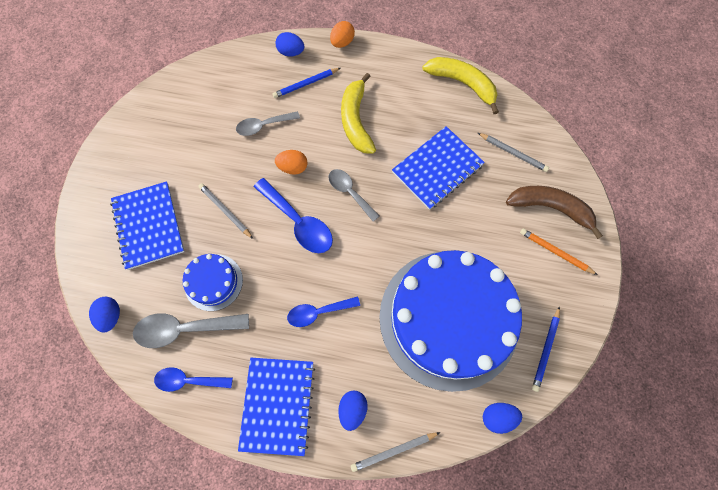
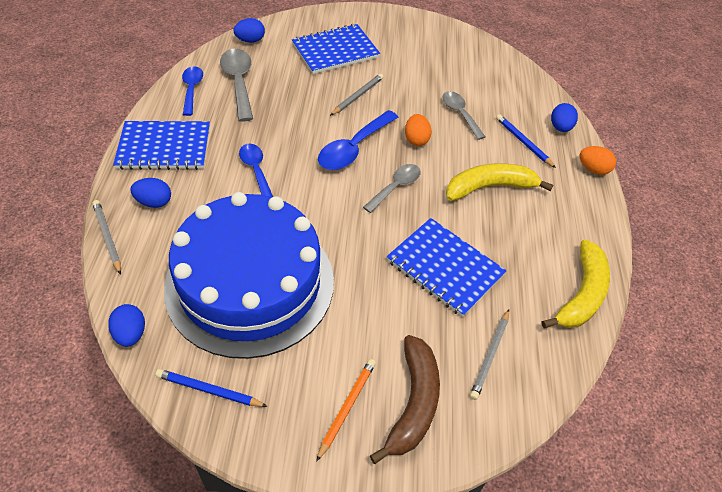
camera: 80 degrees right, 20 degrees down
(213, 282) = (284, 95): blue cake -> none

